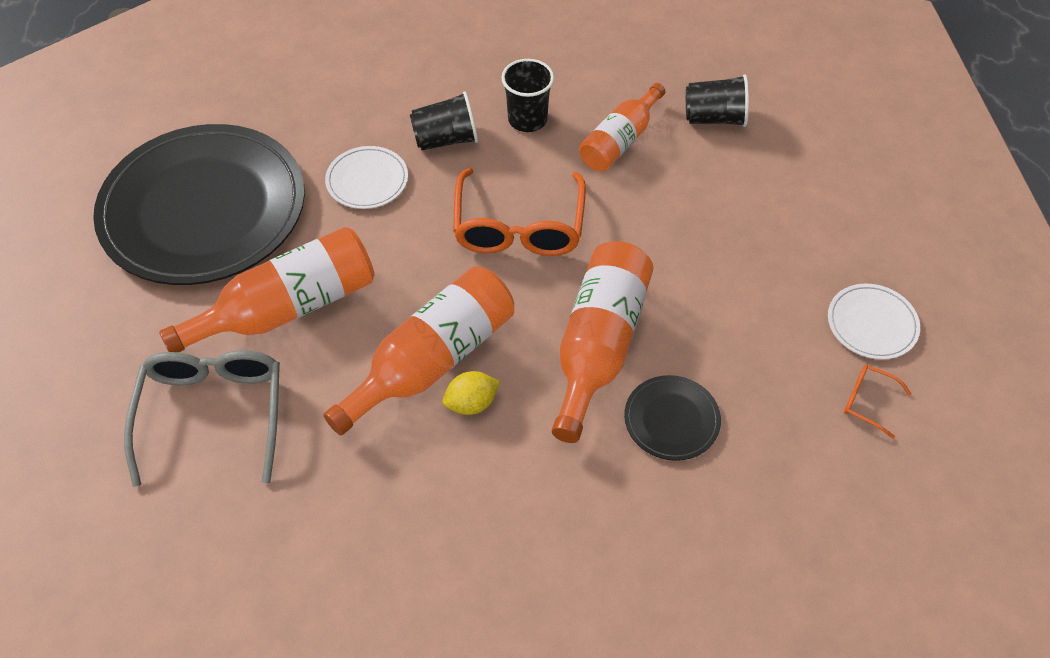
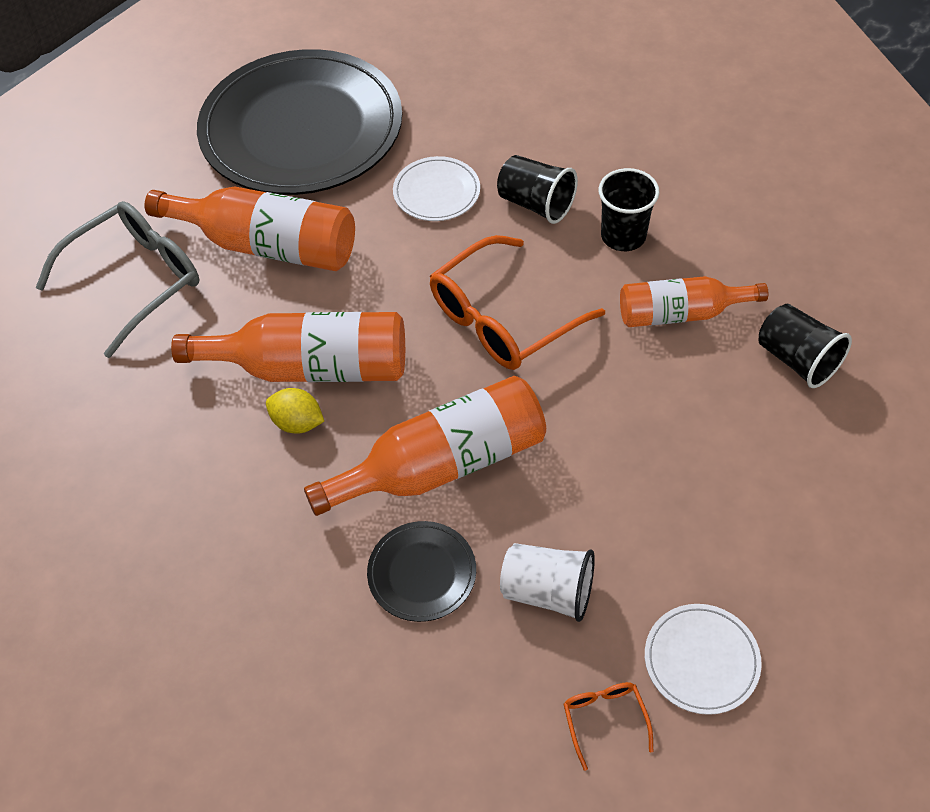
camera: 50 degrees right, 0 degrees up
(752, 363) = (547, 591): none -> white cup

